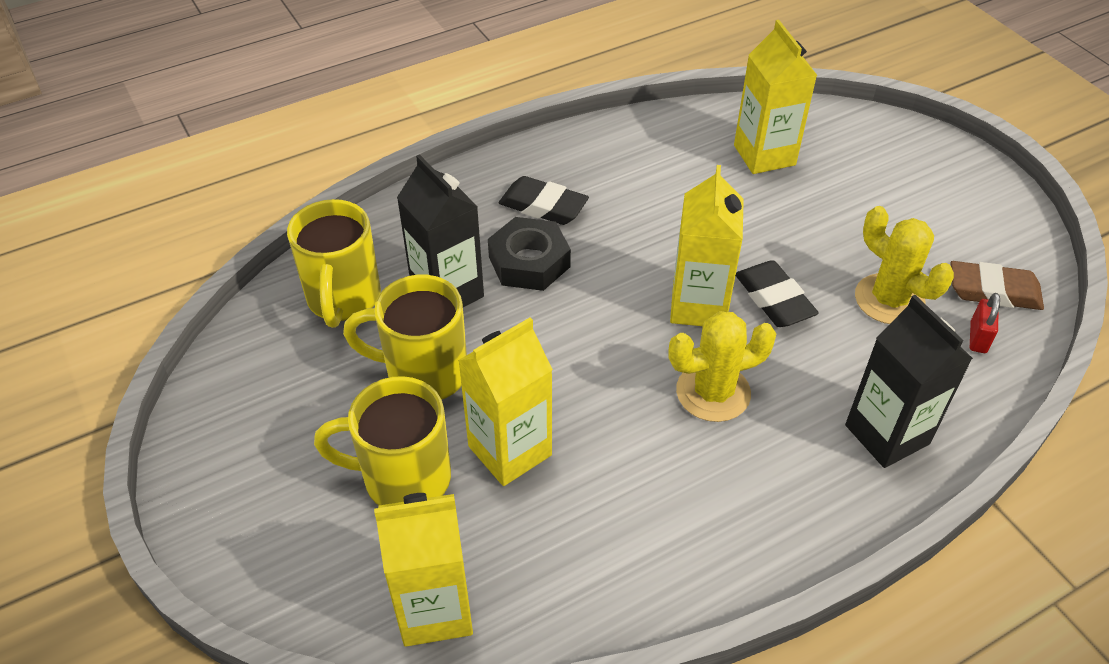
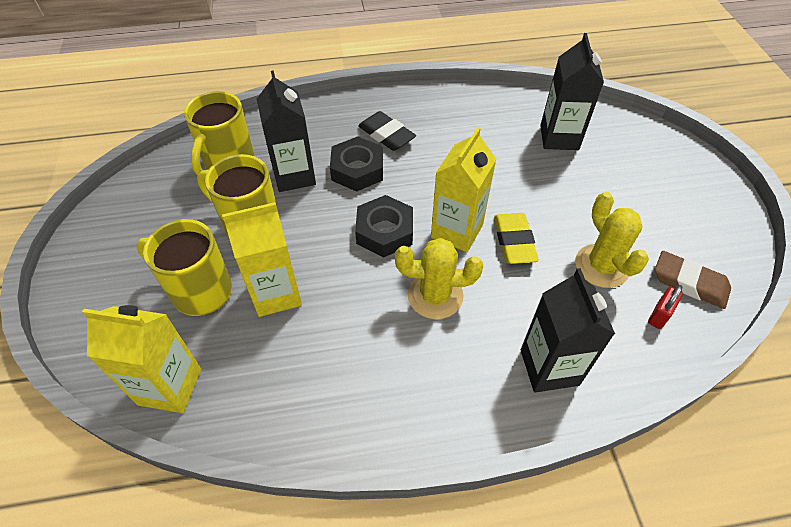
camera: 20 degrees right, 5 degrees up
(608, 331) = (385, 231): none -> black nut
(764, 155) = (559, 137): yellow carton -> black carton
(774, 299) = (514, 241): black eraser -> yellow eraser

